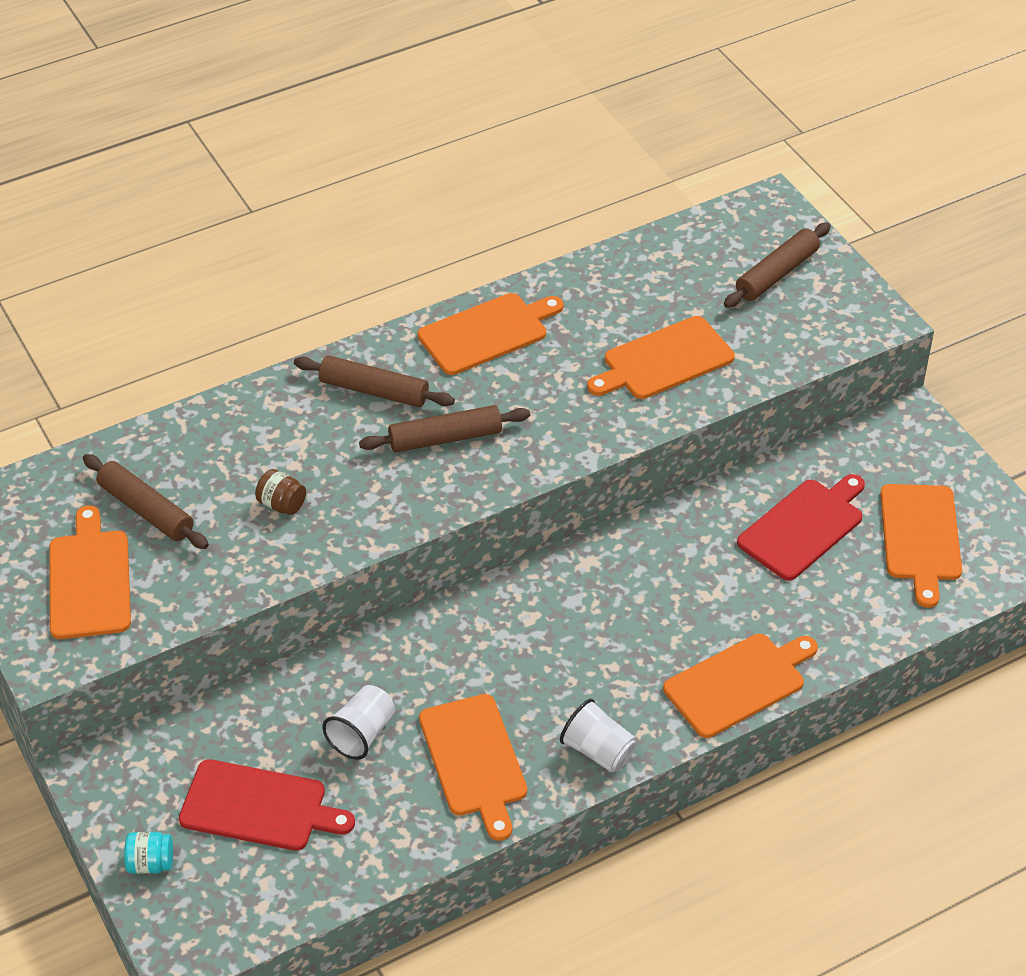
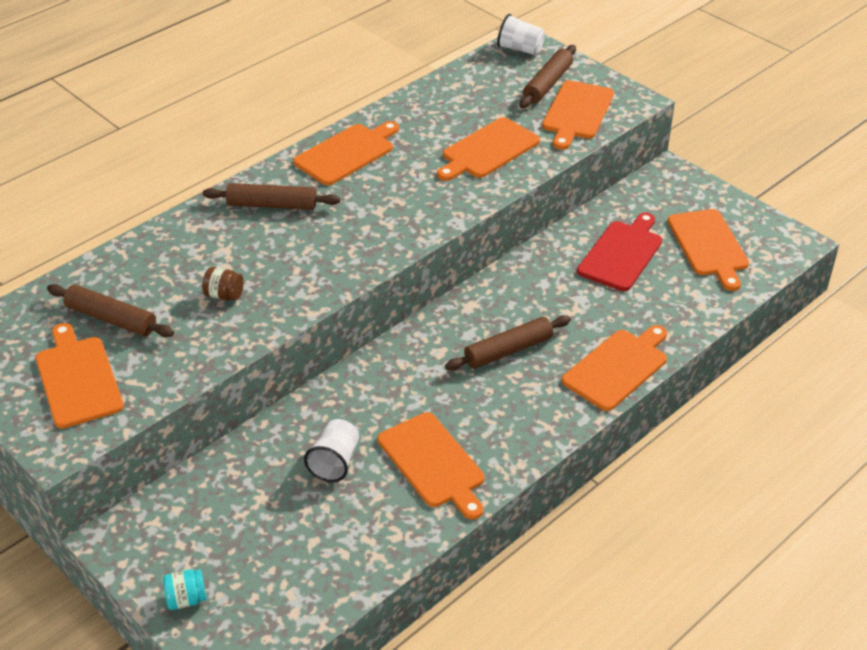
camera: 15 degrees left, 5 degrees down
(259, 807) = (266, 534): red cutting board -> none
(445, 438) = (340, 227): brown rolling pin -> brown rolling pin (508, 350)
(598, 751) = (529, 436): white cup -> white cup (520, 49)
(798, 325) = (577, 113): none -> orange cutting board

